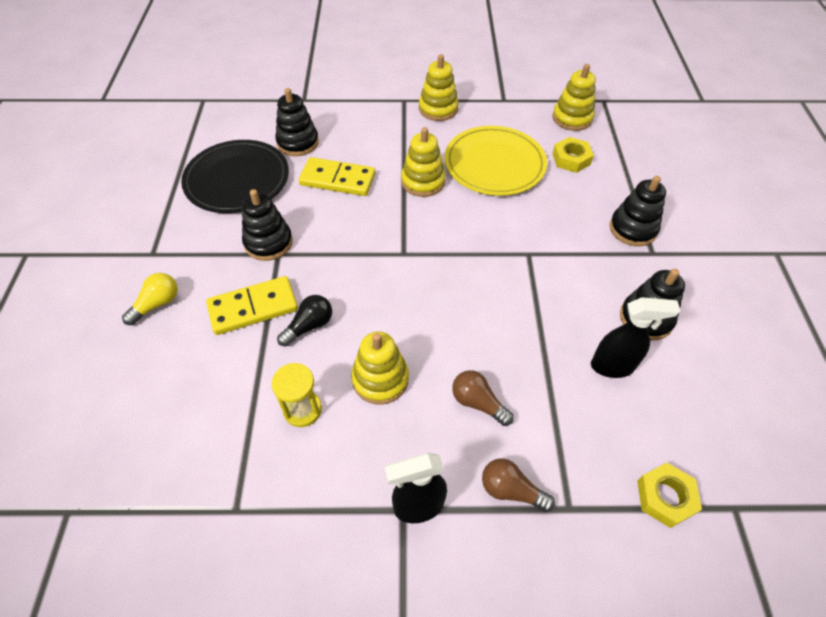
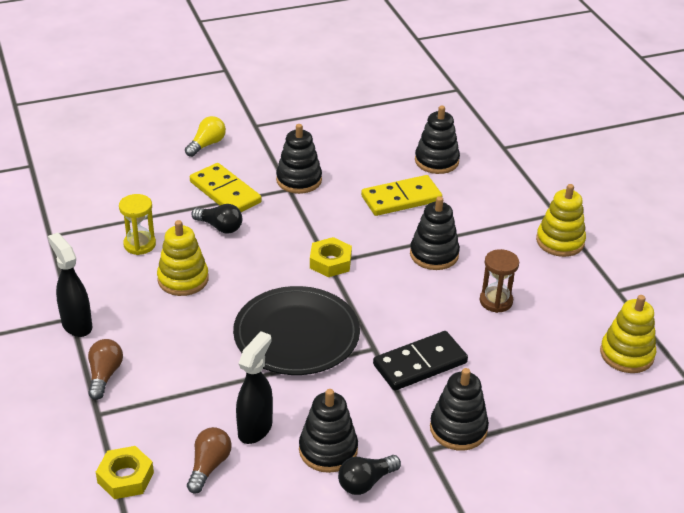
camera: 70 degrees right, 15 degrees down
(157, 304) = (207, 144): yellow light bulb -> yellow light bulb turned 75 degrees counterclockwise
(237, 179) = (364, 141): black plate -> black plate (296, 335)
(337, 179) = (401, 198): yellow domino -> yellow domino turned 75 degrees clockwise
(423, 181) = (434, 254): yellow stacking toy -> black stacking toy
(478, 402) = (181, 342): brown light bulb -> brown light bulb (209, 466)
(494, 164) = (496, 301): yellow plate -> brown hourglass
(555, 230) = (420, 364): none -> black domino
(571, 159) = (547, 363): yellow nut -> yellow nut (330, 262)
(612, 366) = (255, 428): black spray bottle -> black spray bottle turned 135 degrees counterclockwise
(685, 303) = (366, 482): none -> black light bulb

